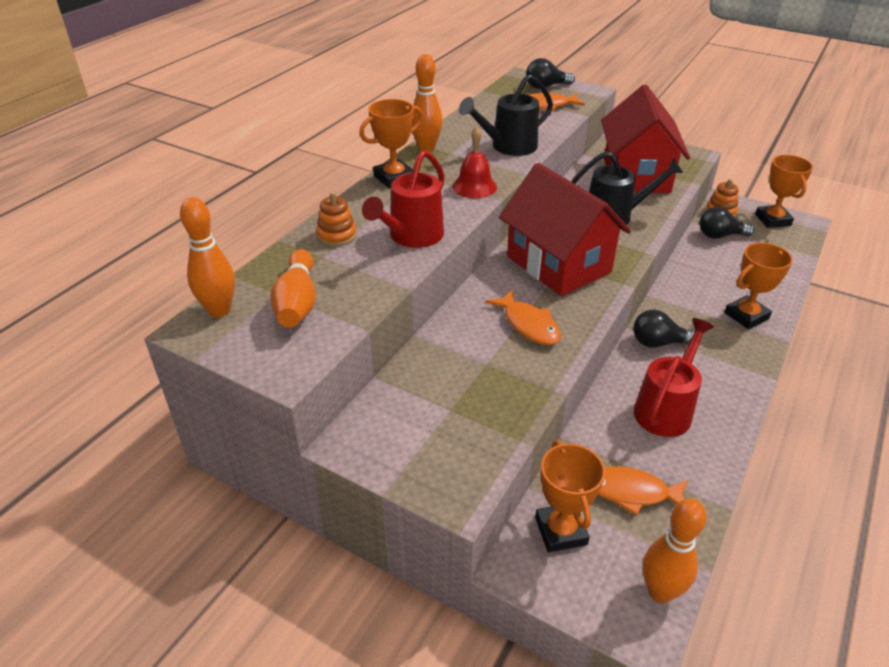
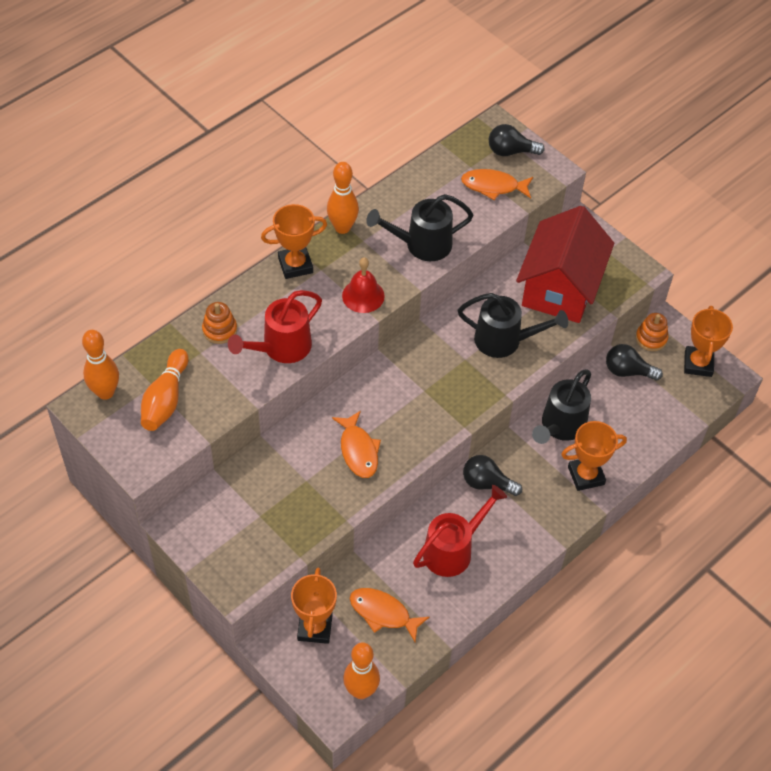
camera: 15 degrees right, 15 degrees up
(558, 264) = (418, 389): red house -> none
(693, 285) = (560, 427): none -> black watering can

